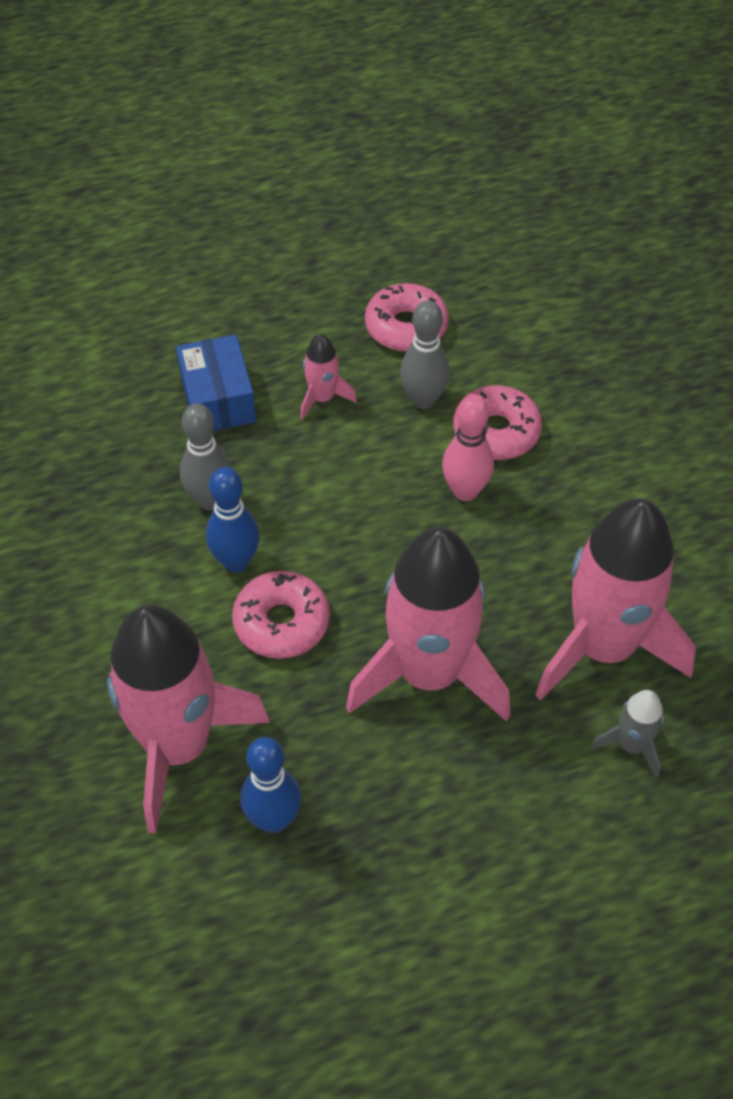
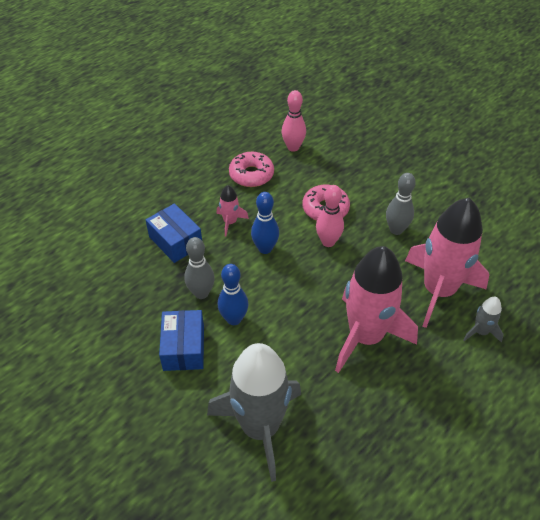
camera: 25 degrees left, 5 degrees down
(135, 577) = (184, 348): none -> blue box
(178, 746) = (260, 428): pink rocket -> grey rocket
(273, 819) = (333, 444): blue bowling pin -> blue bowling pin (265, 248)
(281, 622) = (276, 341): pink donut -> none
(423, 400) = (281, 206): grey bowling pin -> grey bowling pin (396, 230)
(507, 301) = (293, 147): none -> pink bowling pin

